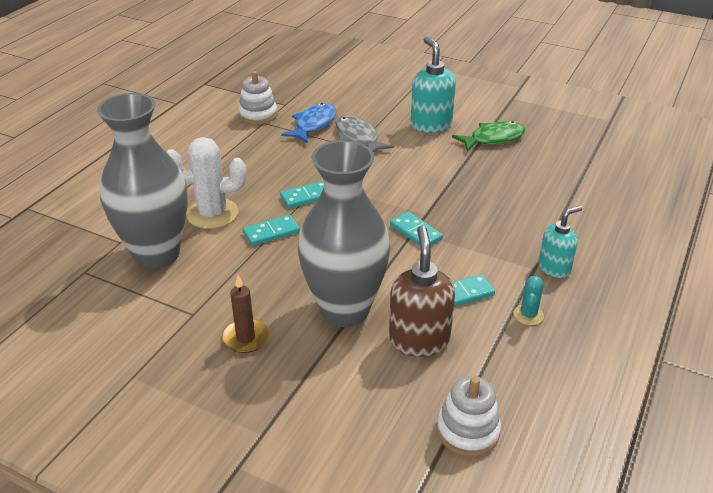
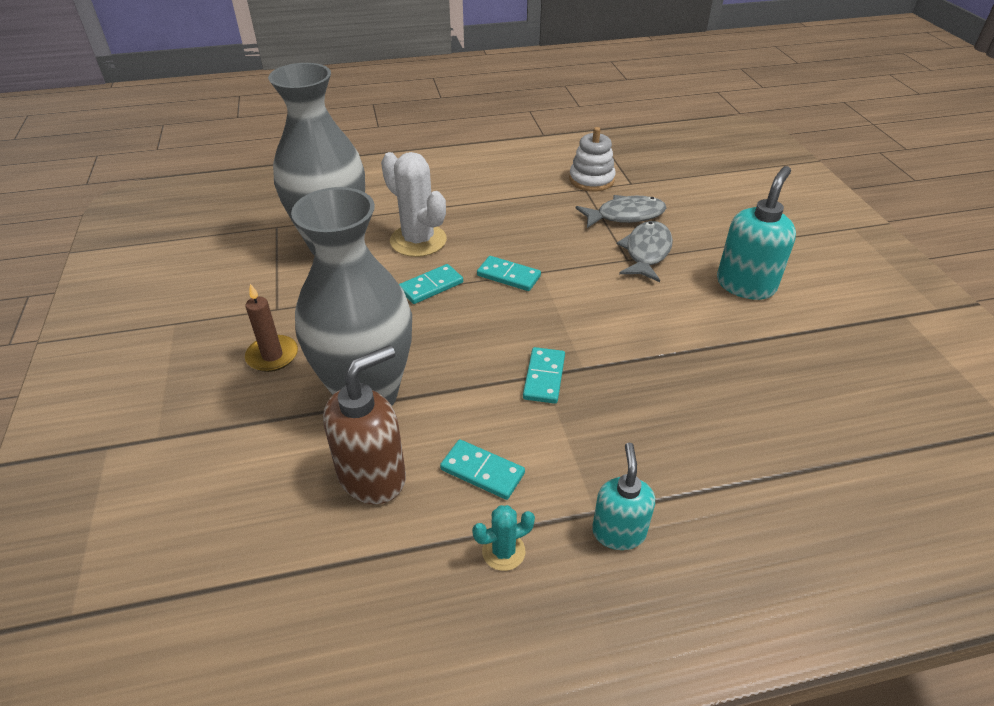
camera: 50 degrees right, 5 degrees up
(271, 232) = (431, 286): turquoise domino -> turquoise domino turned 60 degrees counterclockwise
(313, 124) = (625, 215): blue fish -> grey fish
(467, 431) = (263, 597): white stacking toy -> none
(493, 138) = (796, 344): green fish -> none
(554, 268) = (618, 532): turquoise soap dispenser -> turquoise soap dispenser turned 105 degrees counterclockwise

